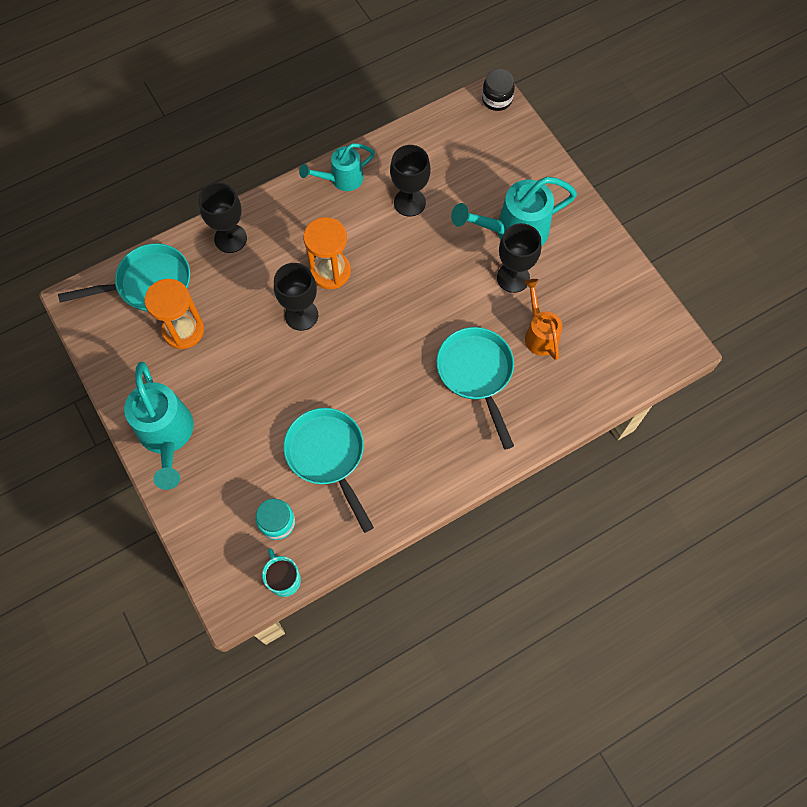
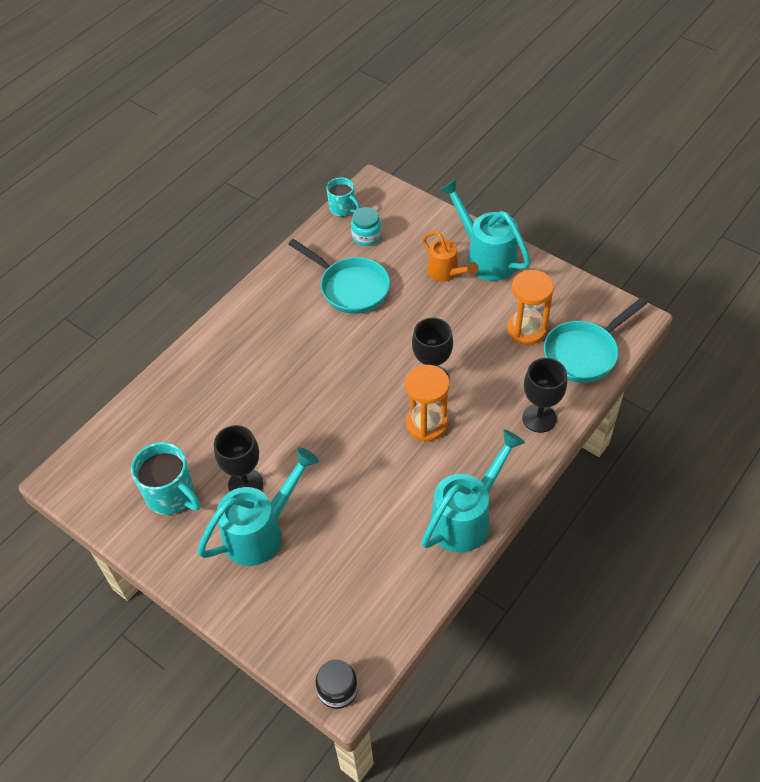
camera: 160 degrees right, 15 degrees down
(341, 179) = (466, 518): turquoise watering can -> turquoise watering can, size x1.60
(409, 202) = (383, 521): black goblet -> none
(476, 374) = (250, 388): turquoise pan -> none
(539, 334) = (203, 442): orange watering can -> orange watering can (446, 273)
(581, 292) = (172, 495): none -> turquoise mug

